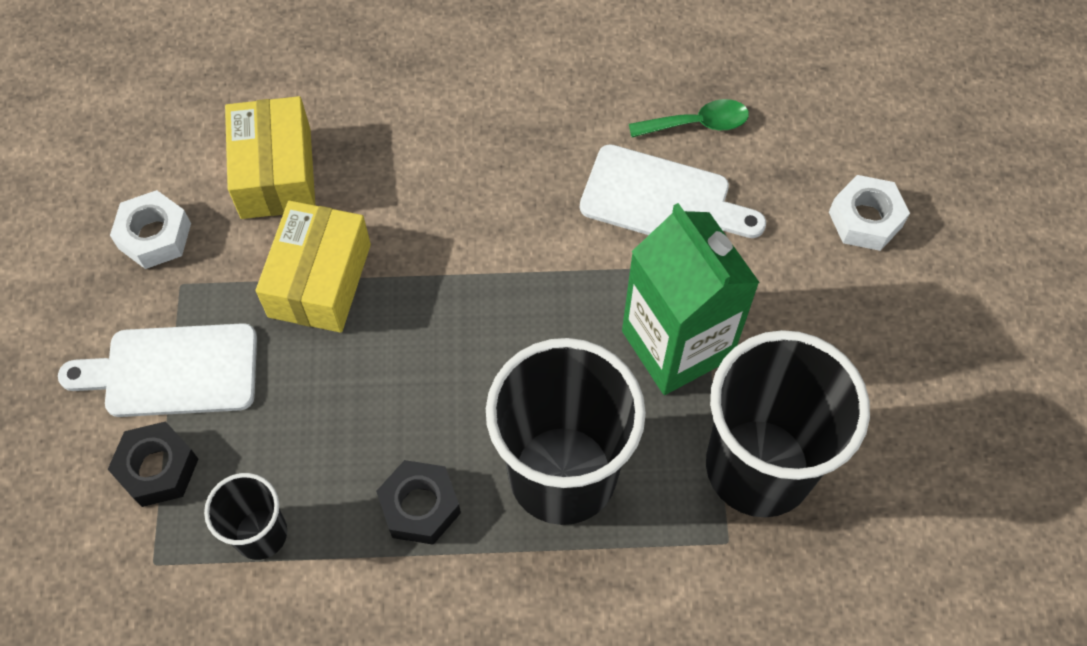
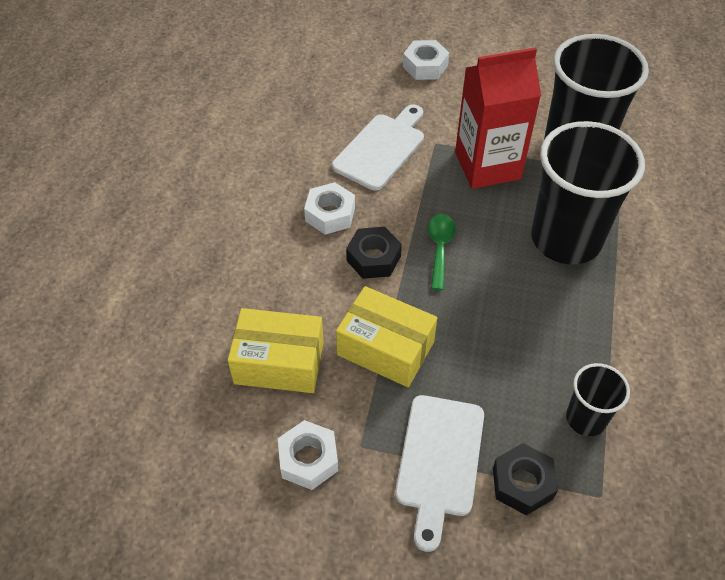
camera: 75 degrees left, 10 degrees down
(420, 506) = (577, 318): black nut -> black nut (373, 258)
(520, 167) = (330, 214): none -> white nut
(677, 345) = (487, 165): green carton -> red carton
(697, 124) = (330, 120): green spoon -> green spoon (440, 248)

